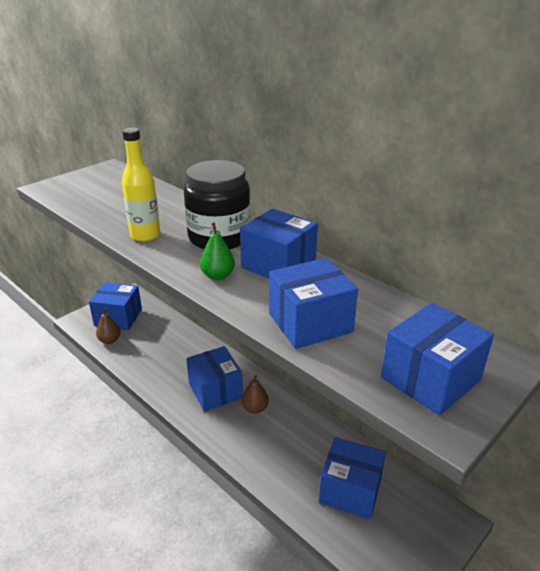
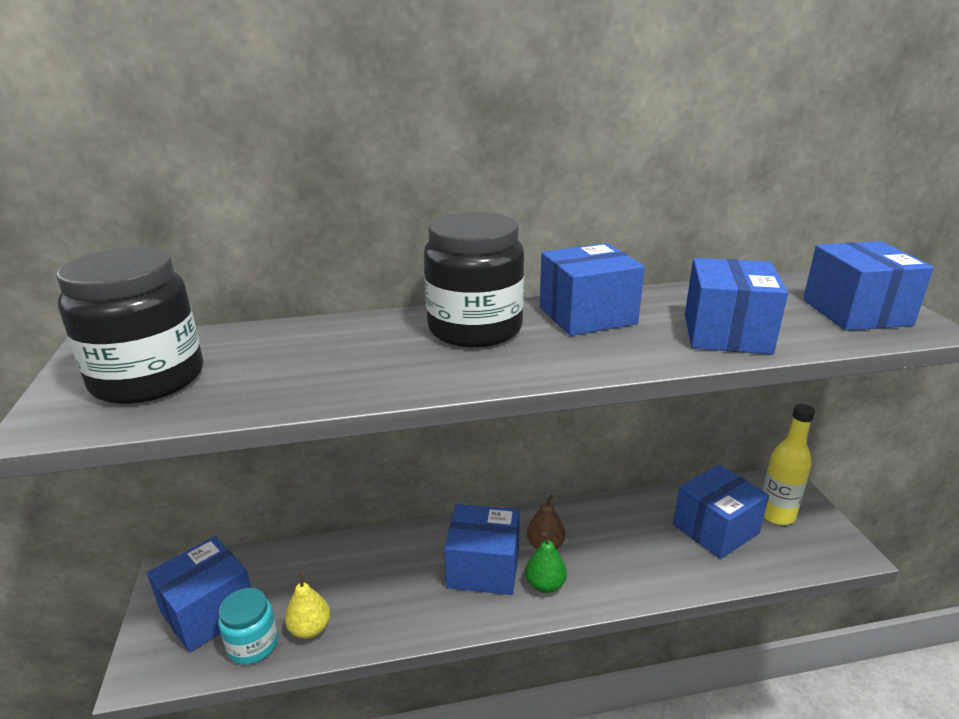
camera: 55 degrees left, 5 degrees down
(93, 187) = (148, 379): none -> black jar
(109, 340) = (253, 644): brown pear -> turquoise jar
(129, 352) = (310, 629): none -> yellow pear
(145, 235) = (396, 374): yellow bottle -> yellow bottle (776, 514)
(218, 276) = (574, 354): green pear -> green pear (545, 585)

